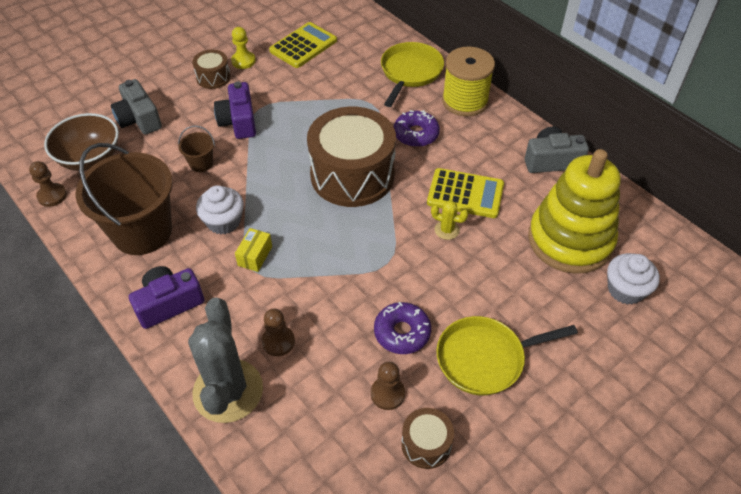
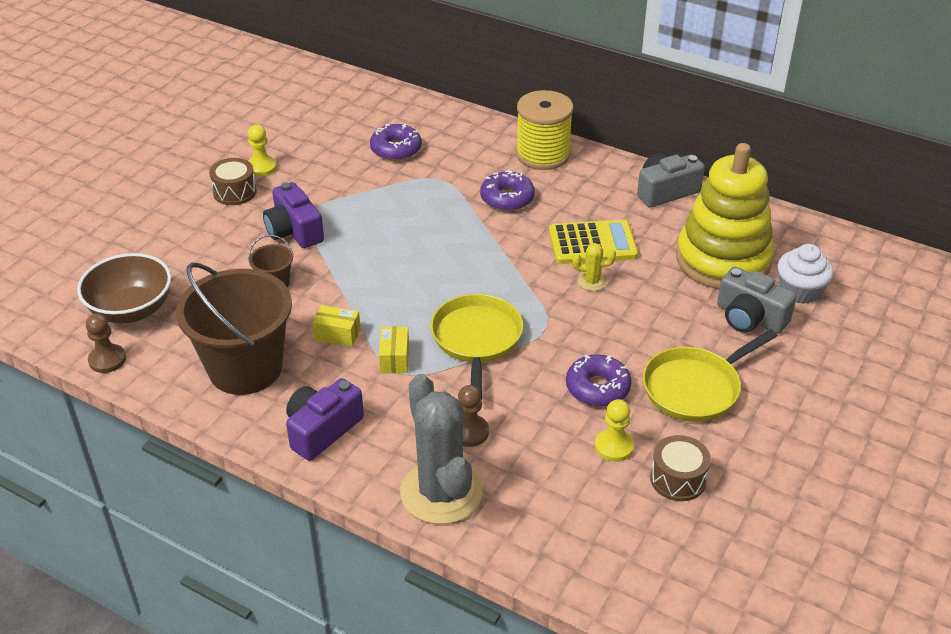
camera: 20 degrees left, 10 degrees down
(139, 119) = (168, 255): grey camera -> grey camera (750, 317)
(223, 221) = (337, 334): white cupcake -> yellow box
(303, 46) = (325, 137): yellow calculator -> none
(351, 69) = (396, 149): none -> purple donut
(352, 175) = (459, 254): brown drum -> none
(387, 394) = (614, 446): brown pawn -> yellow pawn
(410, 72) = (466, 139): yellow pan -> yellow pan (477, 340)

